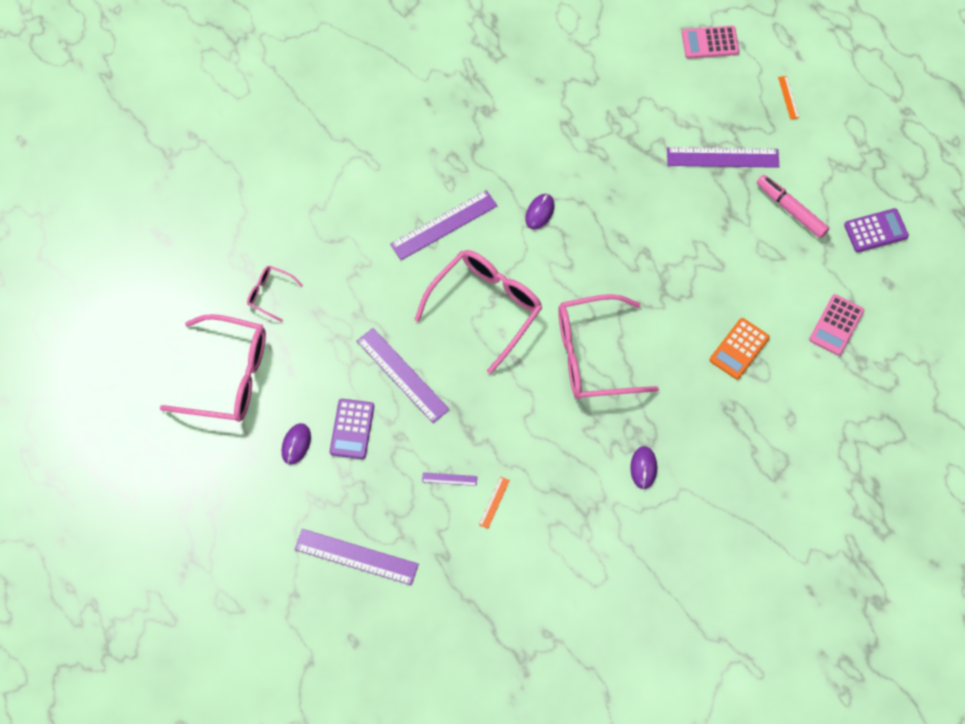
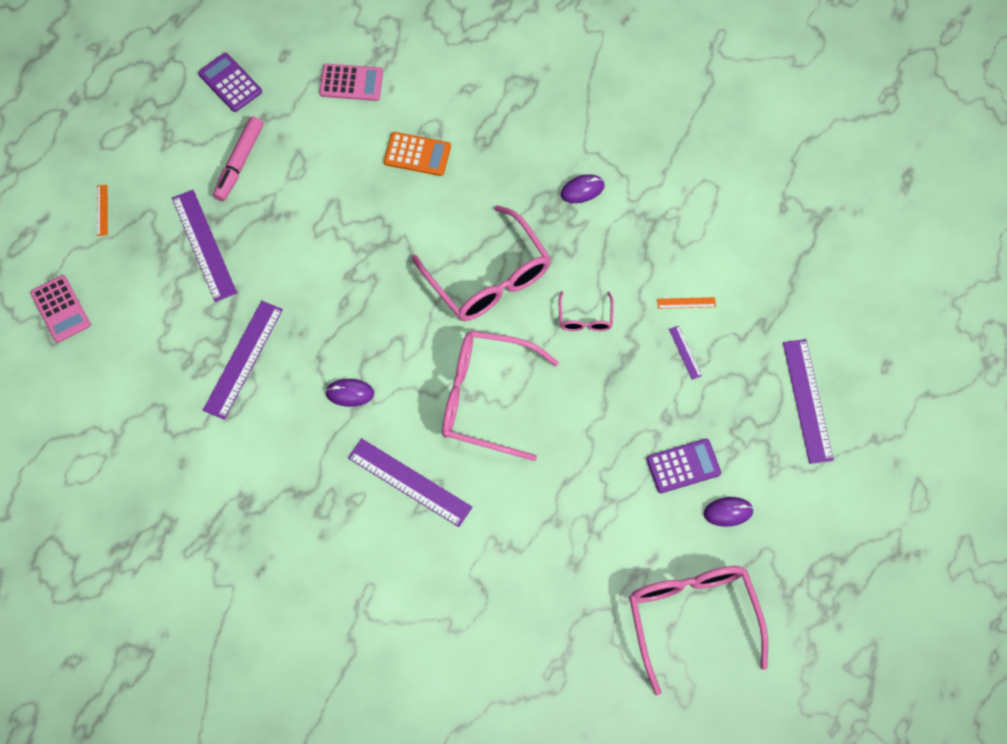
camera: 115 degrees left, 0 degrees up
(270, 294) = (578, 624): pink glasses -> pink glasses (585, 318)
(402, 375) = (601, 445): purple ruler -> purple ruler (243, 359)
(788, 97) = (102, 210): orange ruler -> orange ruler turned 60 degrees counterclockwise

